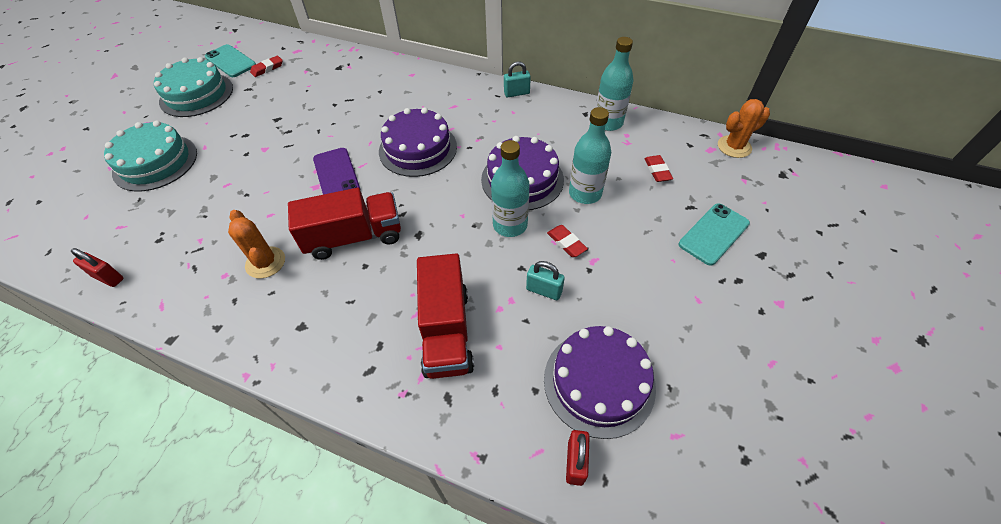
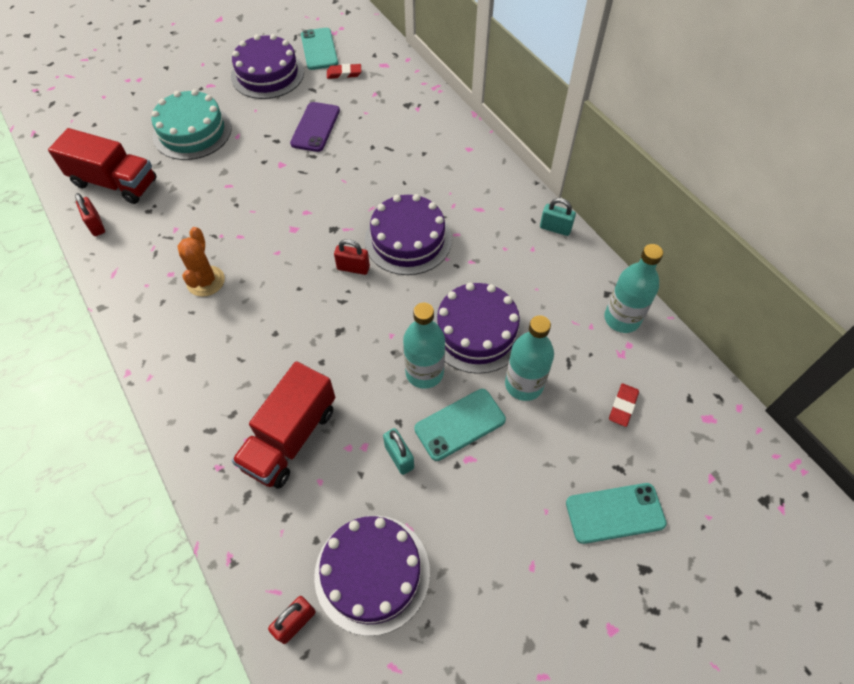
camera: 35 degrees right, 5 degrees up
(196, 94) = (267, 74): turquoise cake -> purple cake
(336, 174) = (319, 226): purple phone -> purple phone (315, 127)
(354, 237) = (287, 300): red truck -> red truck (115, 183)
(391, 187) = (353, 268): none -> red padlock
(566, 243) = (460, 424): red eraser -> turquoise phone
(734, 147) = (740, 432): orange cactus -> none

